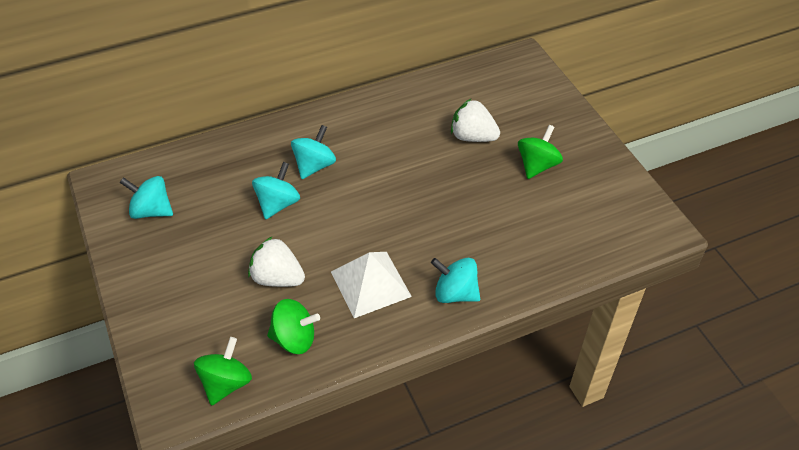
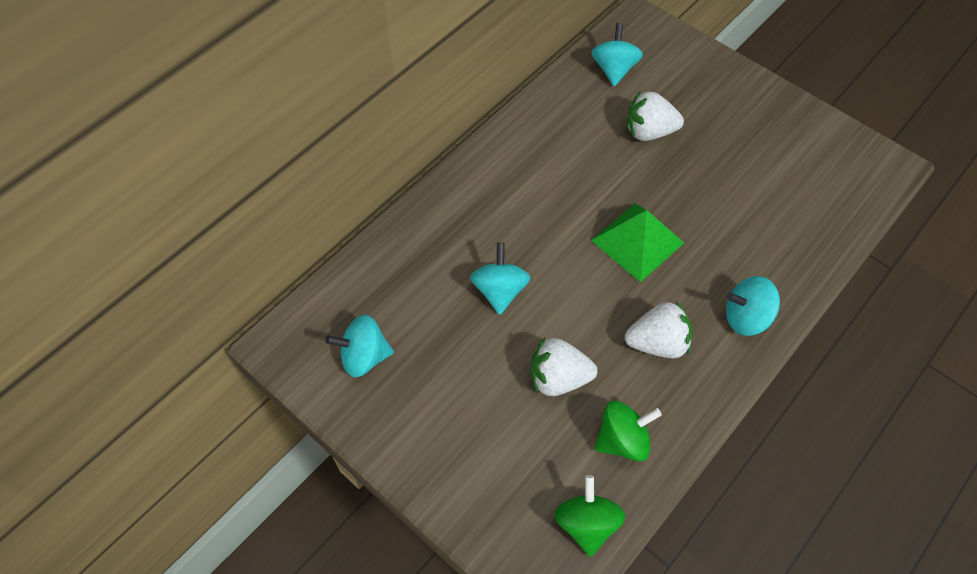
camera: 25 degrees left, 10 degrees up
(314, 166) = (508, 229): turquoise spinning top -> turquoise spinning top (614, 69)
(370, 284) = (657, 343): white pyramid -> white strawberry
(407, 208) = (637, 241): none -> green pyramid
(537, 165) = (732, 141): green spinning top -> none

